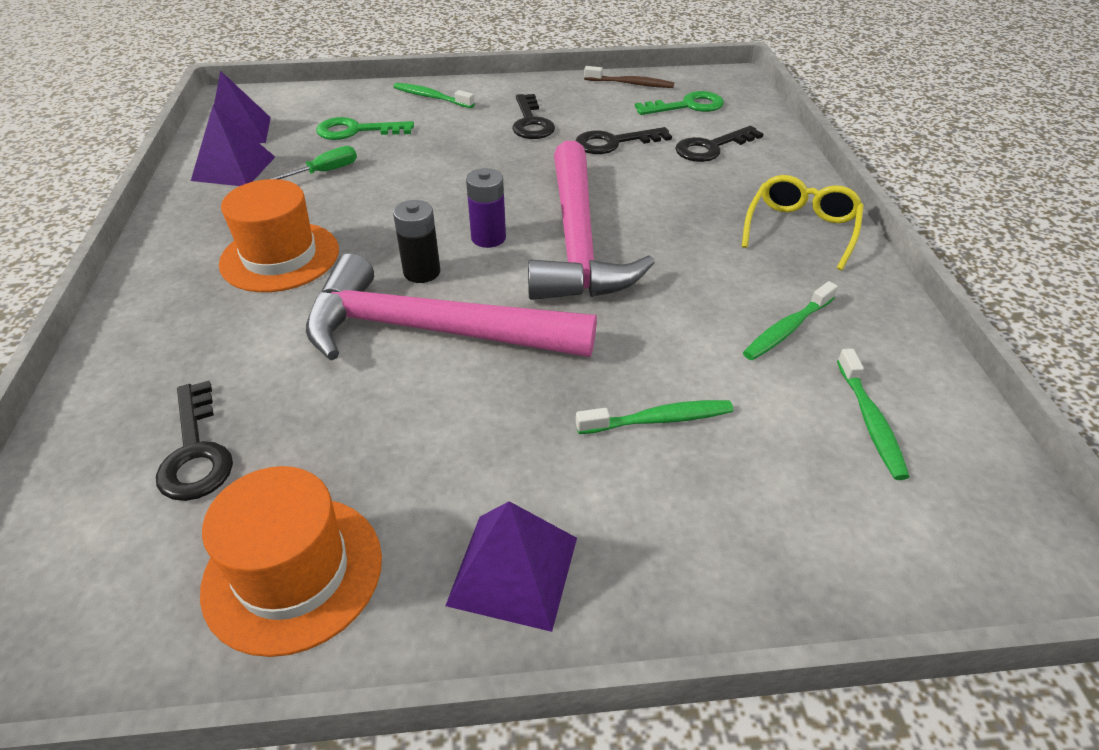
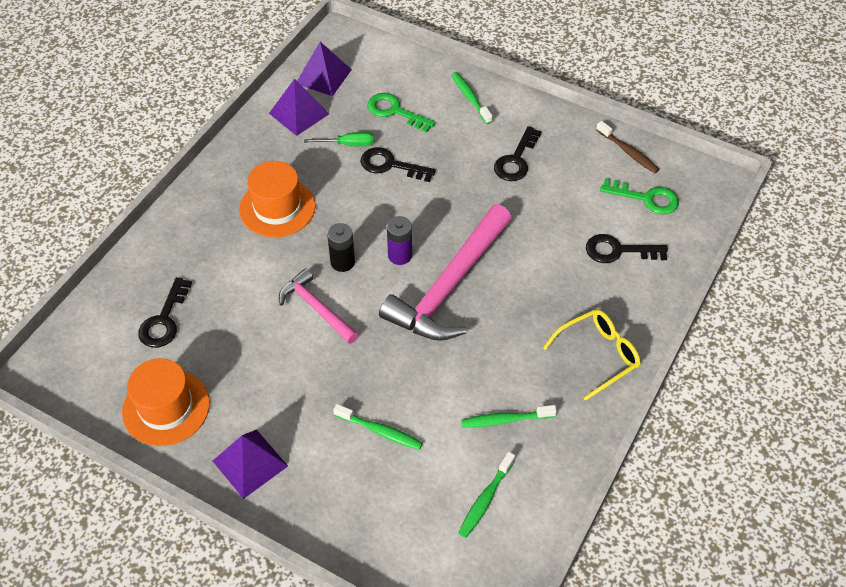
camera: 35 degrees right, 10 degrees up
(432, 331) = (316, 308): pink hammer -> pink hammer, size x0.55
(614, 143) = (554, 210): black key -> black key (390, 165)

